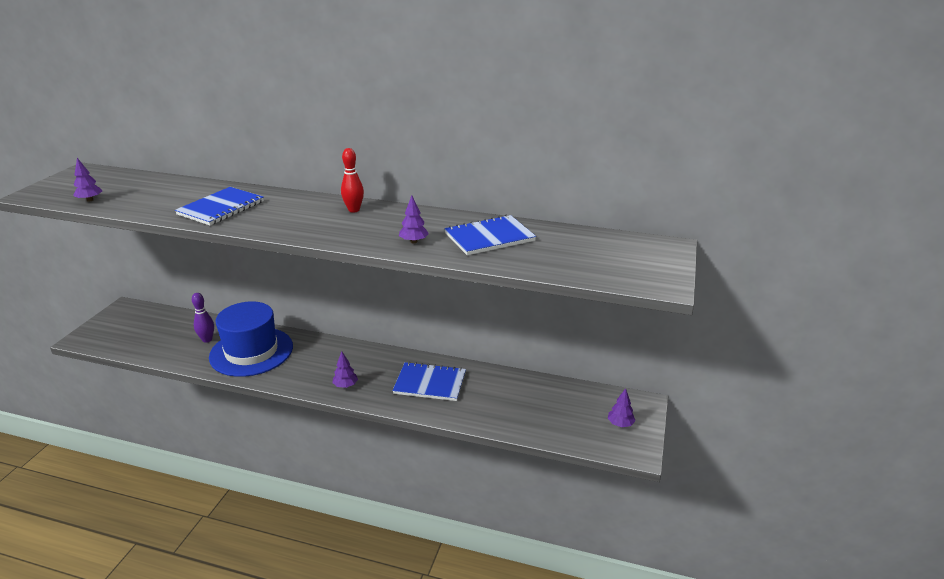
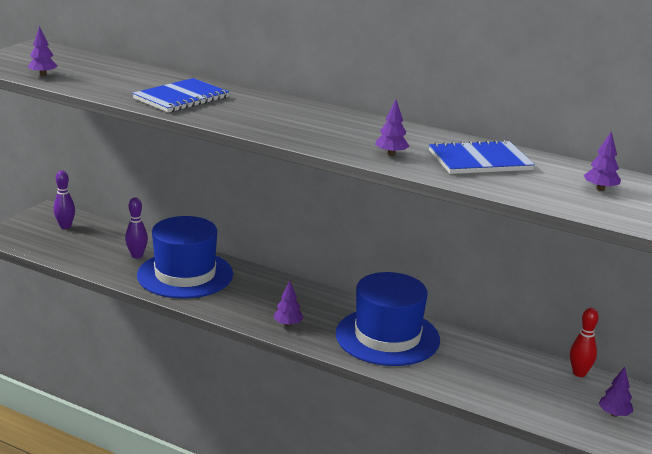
camera: 10 degrees right, 5 degrees down
(140, 321) = (65, 226): none -> purple bowling pin
(354, 210) = (328, 117): red bowling pin -> red bowling pin (579, 373)
(430, 383) = (387, 337): blue notebook -> blue hat
(593, 252) = (600, 189): none -> purple tree

